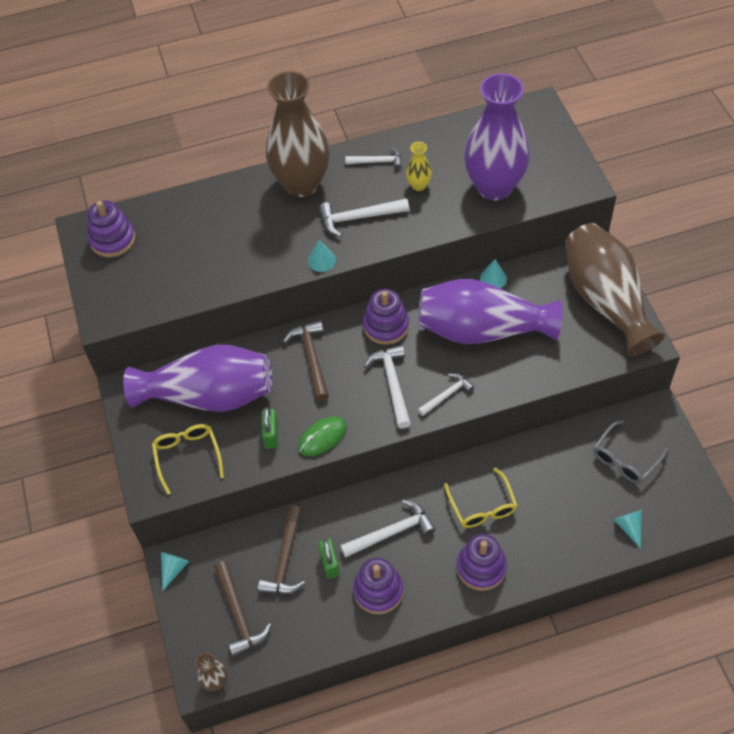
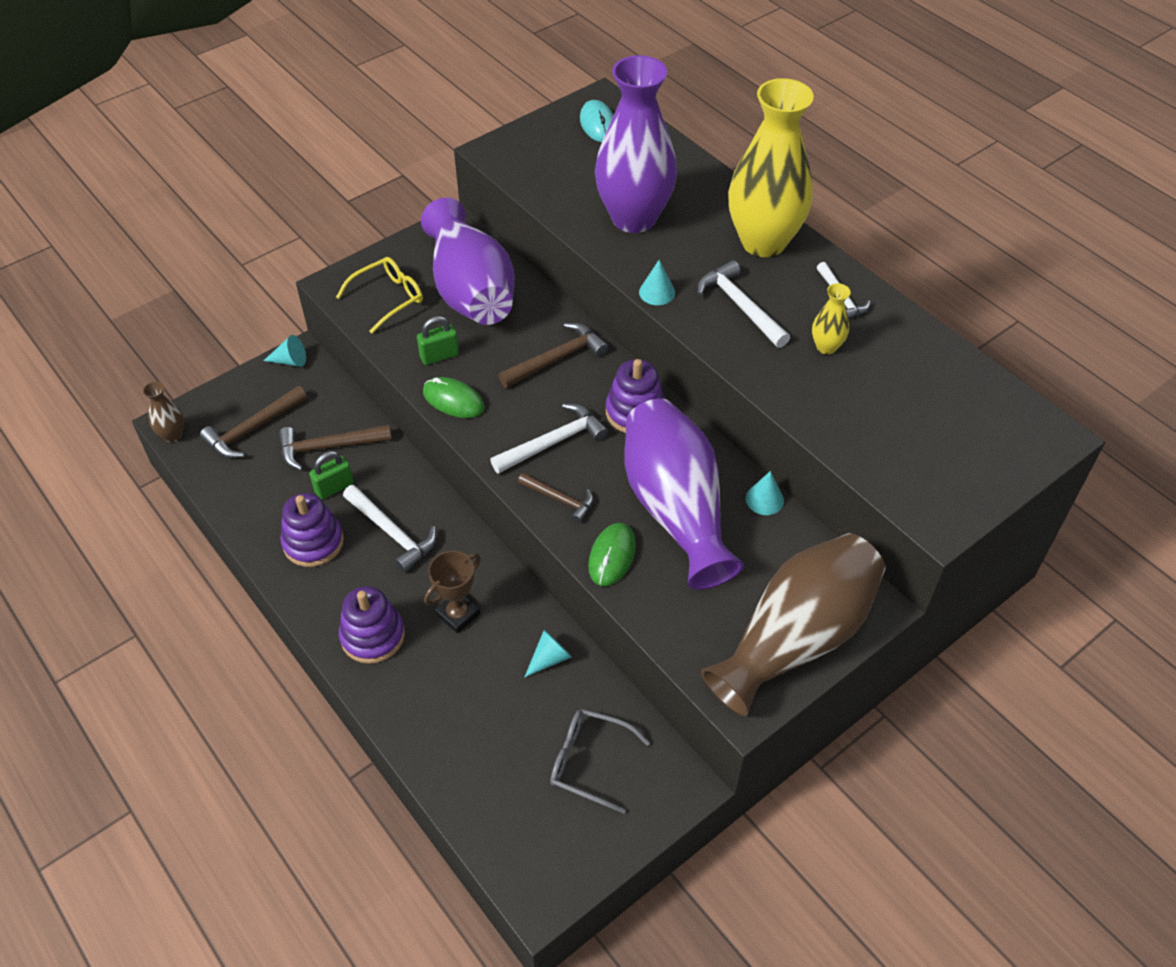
camera: 65 degrees right, 5 degrees down
(112, 239) = (598, 124): purple stacking toy -> turquoise mouse
(302, 184) = (763, 242): brown vase -> yellow vase
(447, 395) = (560, 499): white hammer -> brown hammer
(482, 506) = (458, 614): yellow glasses -> brown trophy
(494, 187) = (871, 423): purple vase -> purple vase (634, 218)
(507, 378) = (612, 556): none -> green mouse
(629, 527) = (483, 792): turquoise cone -> turquoise cone (549, 658)

